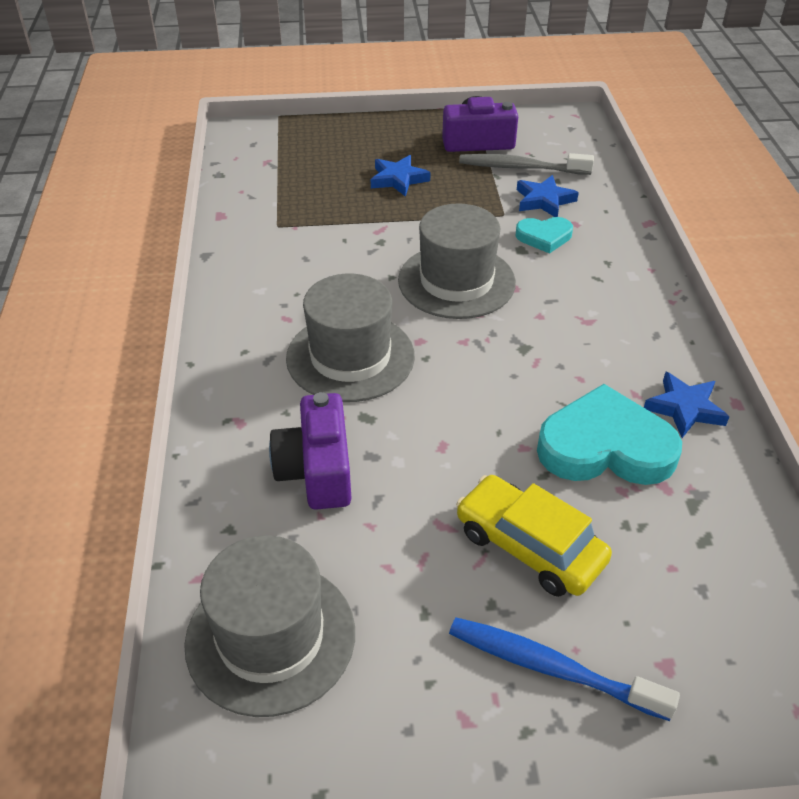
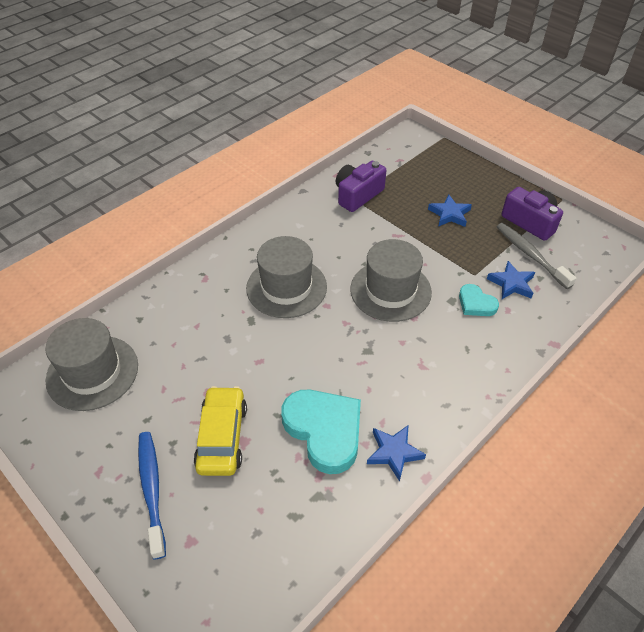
camera: 50 degrees right, 5 degrees up
(317, 470) = (200, 325): purple camera -> purple camera (358, 195)

